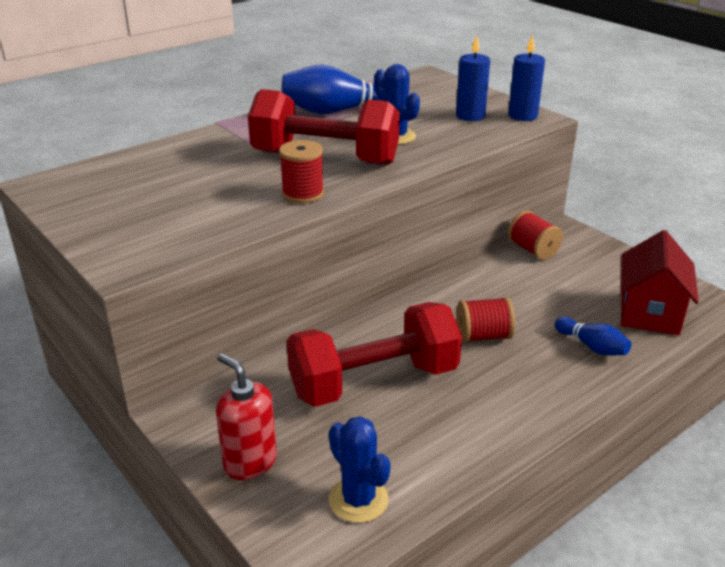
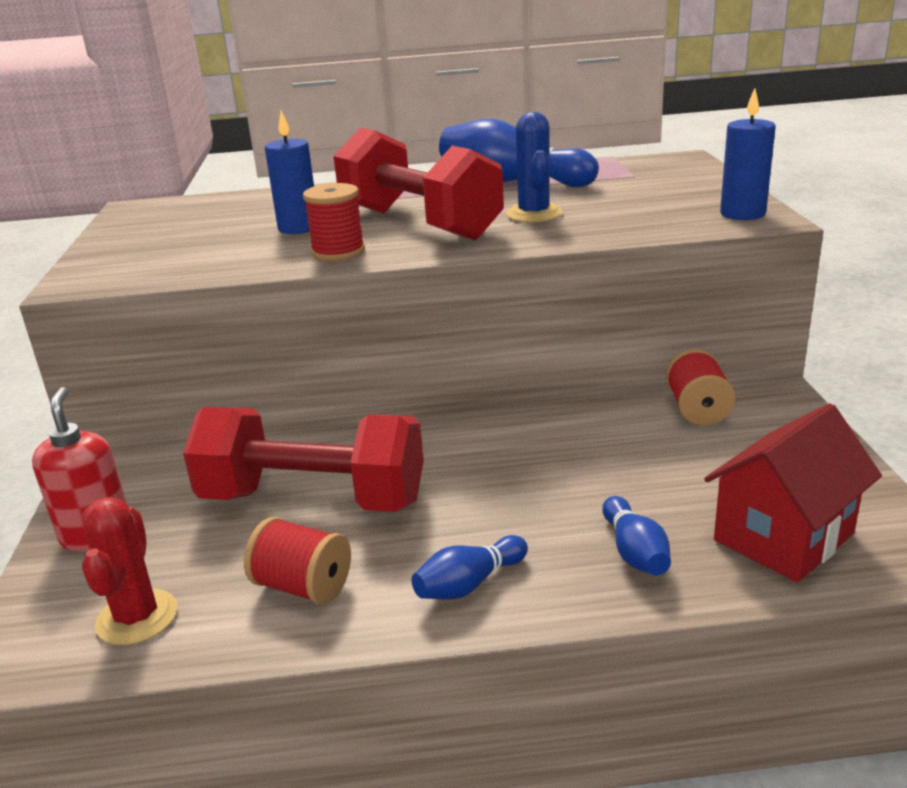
camera: 35 degrees right, 5 degrees down
(358, 500) = (137, 617): blue cactus -> red cactus
(470, 116) = (667, 205): blue candle -> blue candle (298, 228)
(483, 336) = (501, 491): red spool -> red spool (303, 586)
(530, 397) = (469, 584): none -> blue bowling pin

